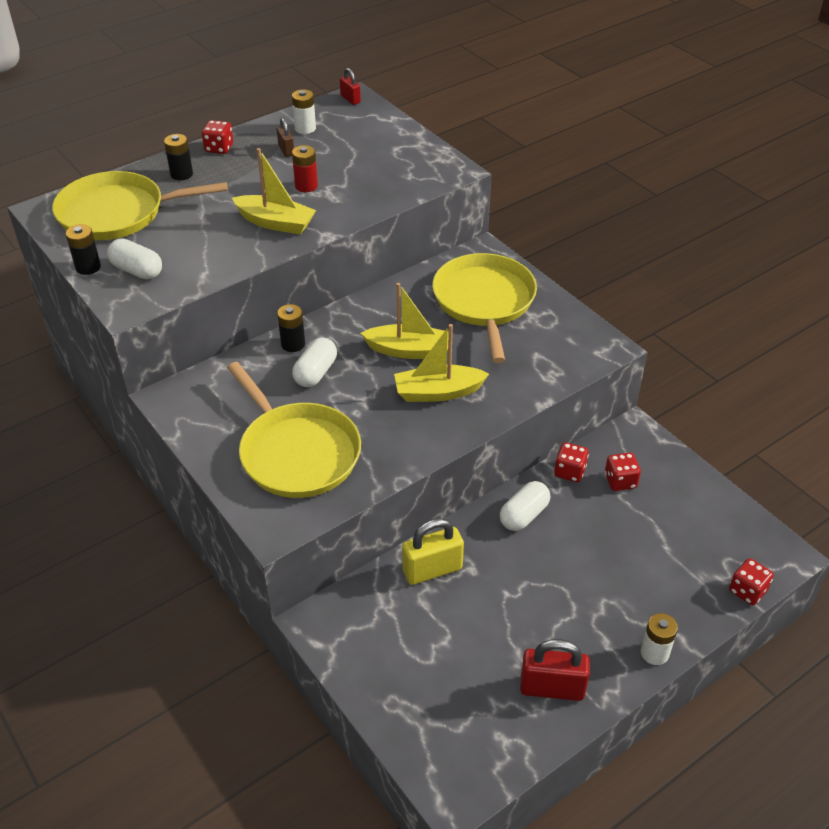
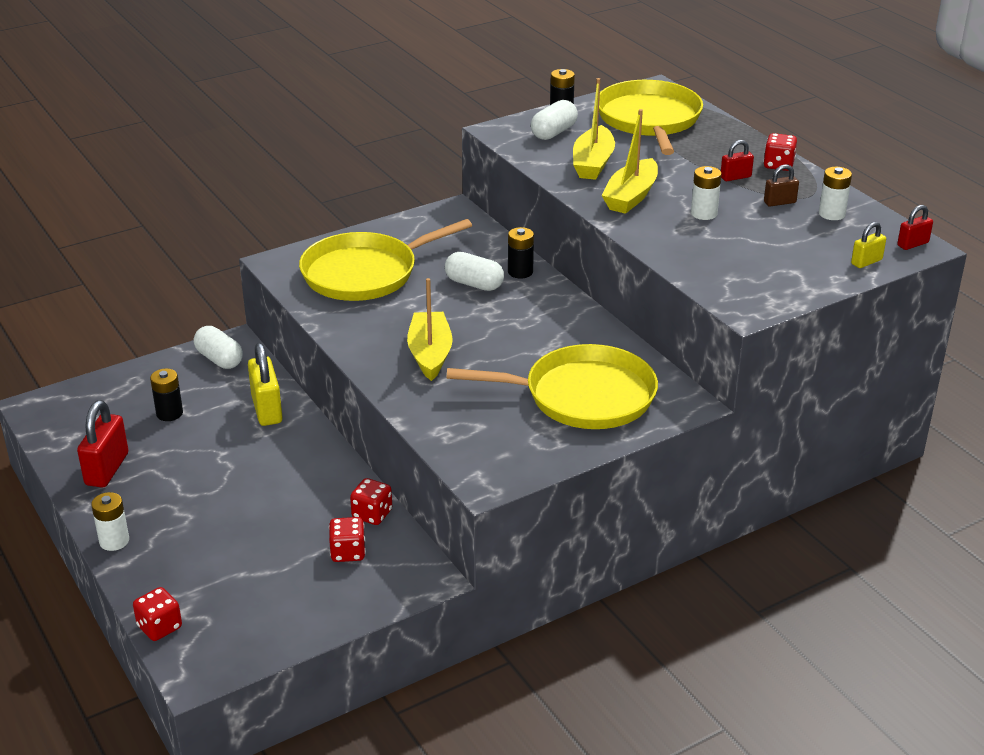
camera: 95 degrees right, 10 degrees down
(181, 174) = (723, 147): black battery -> black battery (169, 413)
(240, 169) = (735, 177): none -> red padlock
(306, 186) = (704, 213): red battery -> white battery
(378, 118) = (866, 262): none -> yellow padlock
(409, 350) = (500, 340): yellow boat -> yellow boat (593, 163)
(524, 515) = (318, 473): white capsule -> white capsule (219, 359)

